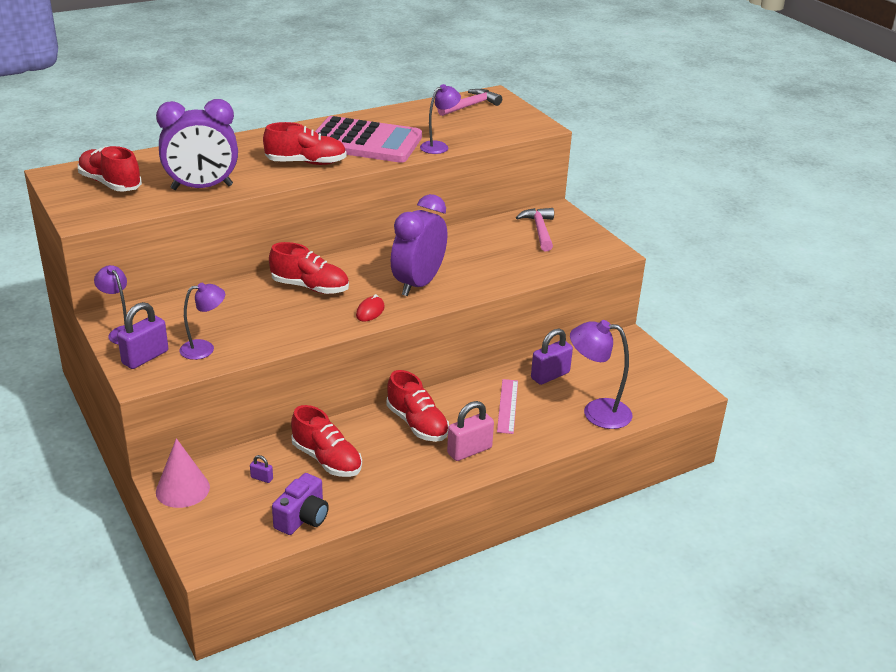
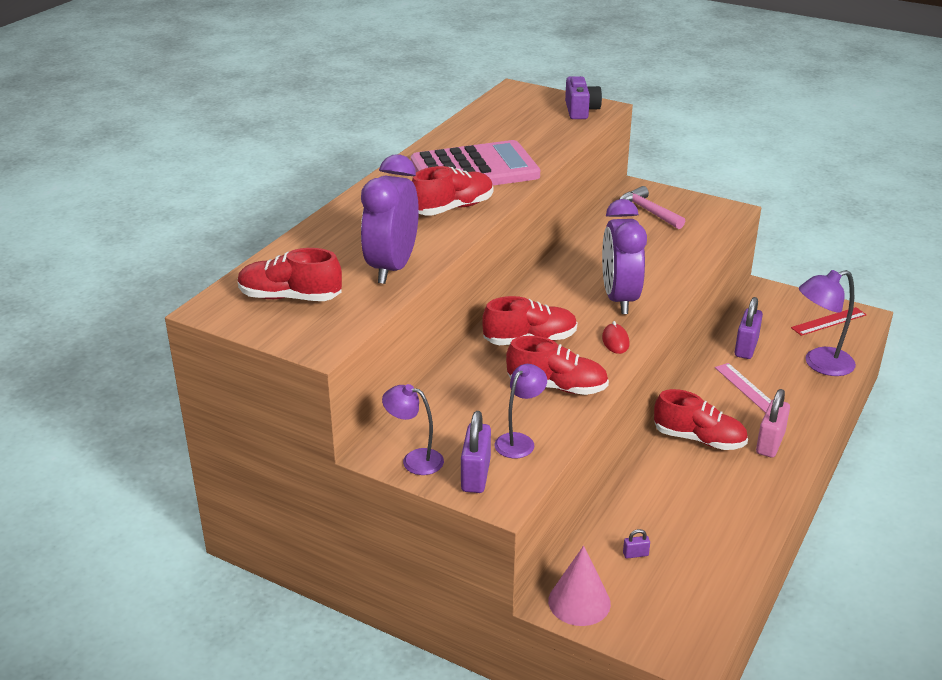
camera: 30 degrees left, 0 degrees up
(202, 187) = (392, 268): purple clock -> purple clock turned 150 degrees clockwise
(302, 518) = (718, 573): purple camera -> purple camera (580, 110)
(326, 459) = (668, 508): red shoe -> red shoe (556, 387)
(439, 146) = (546, 153): purple lamp -> none
(470, 106) = (513, 106): pink hammer -> none
(653, 384) = (828, 321): none -> red ruler

